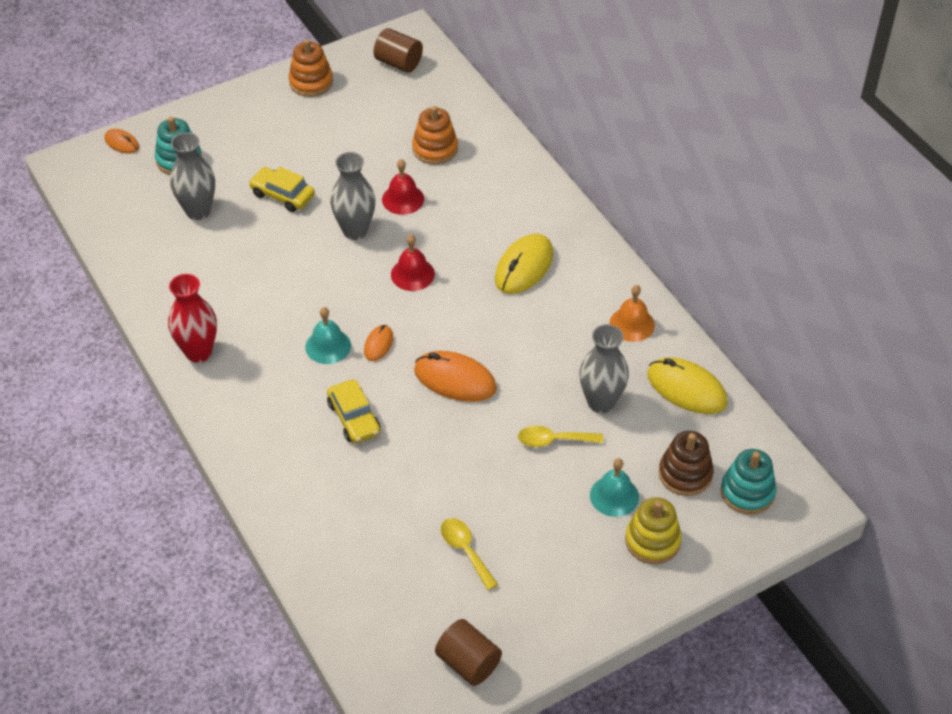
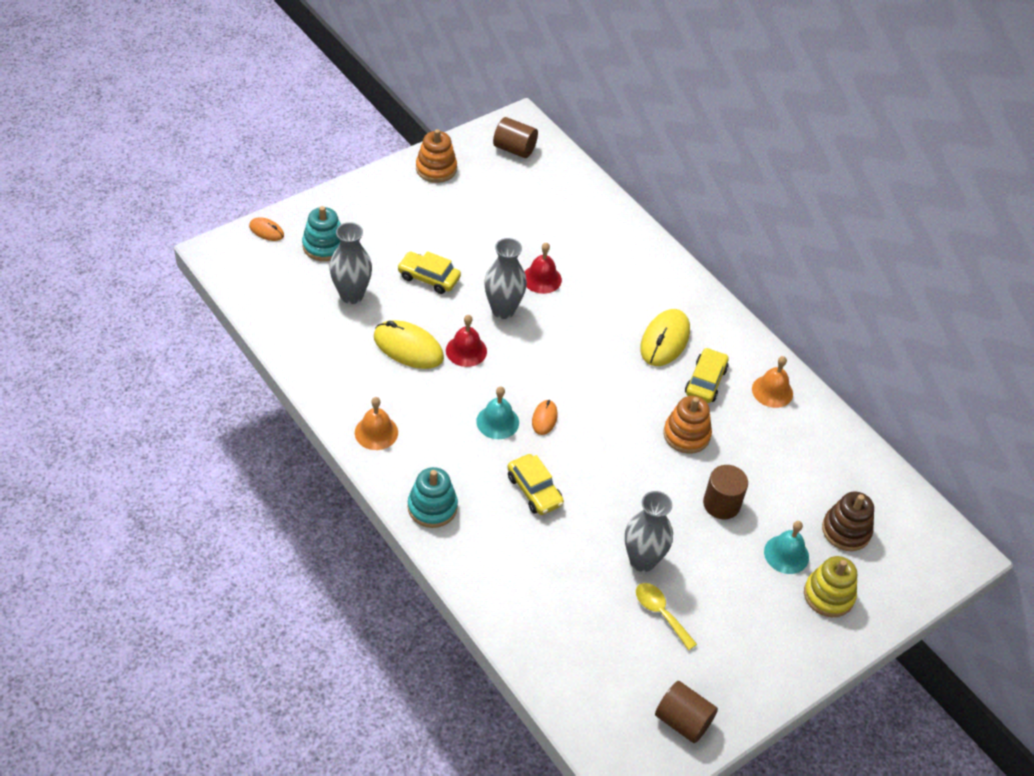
camera: 10 degrees left, 0 degrees up
(198, 352) = (376, 432): red vase -> orange bell
(412, 274) = (564, 350): red bell -> red bell (466, 350)
(435, 149) = (563, 230): orange stacking toy -> orange stacking toy (686, 435)
(455, 379) = (621, 450): orange mouse -> none
(553, 440) = (721, 504): yellow spoon -> brown cylinder
(560, 311) = (705, 381): none -> yellow car
(601, 402) = (758, 466): grey vase -> grey vase (642, 560)
(686, 389) = (832, 450): yellow mouse -> yellow mouse (408, 347)
(747, 492) = (904, 545): turquoise stacking toy -> turquoise stacking toy (432, 507)

